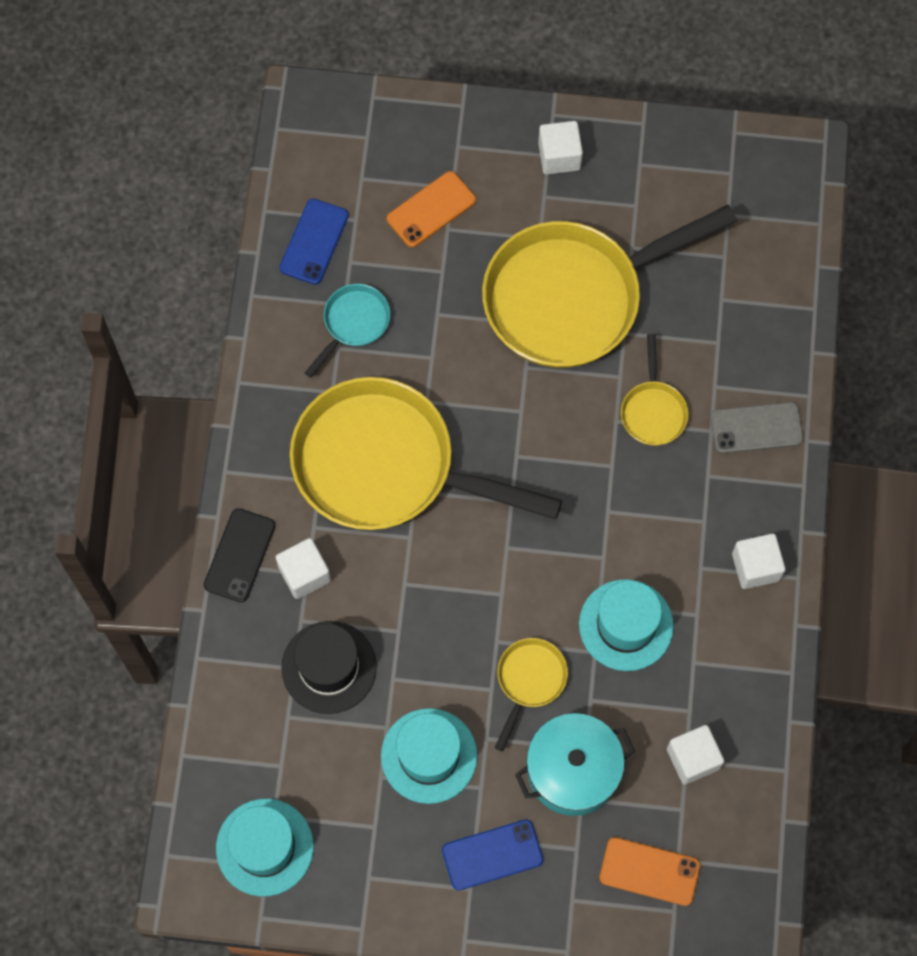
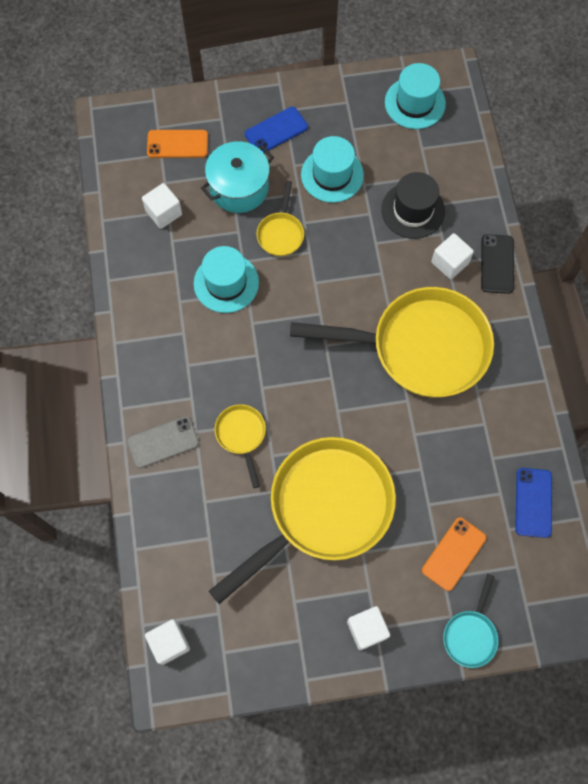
camera: 165 degrees right, 0 degrees up
(353, 323) = (480, 445): turquoise pan -> turquoise pan (470, 634)
(755, 567) = (145, 342): white cube -> white cube (169, 643)

